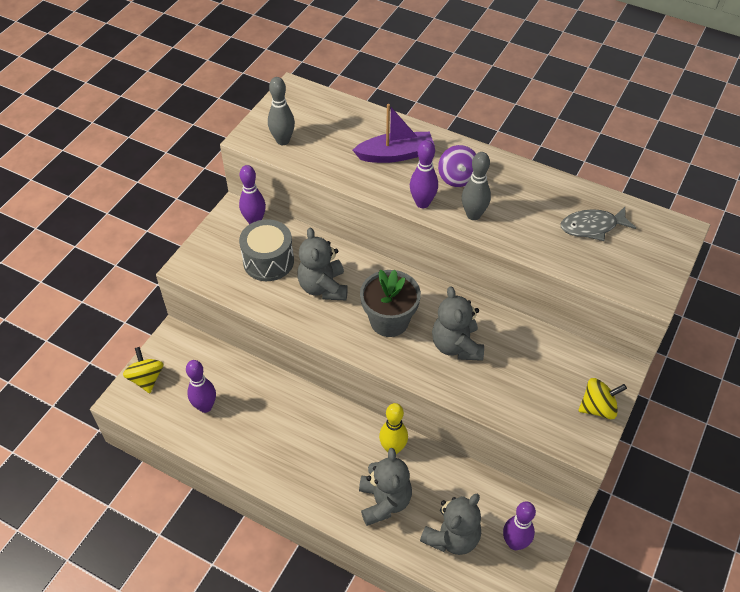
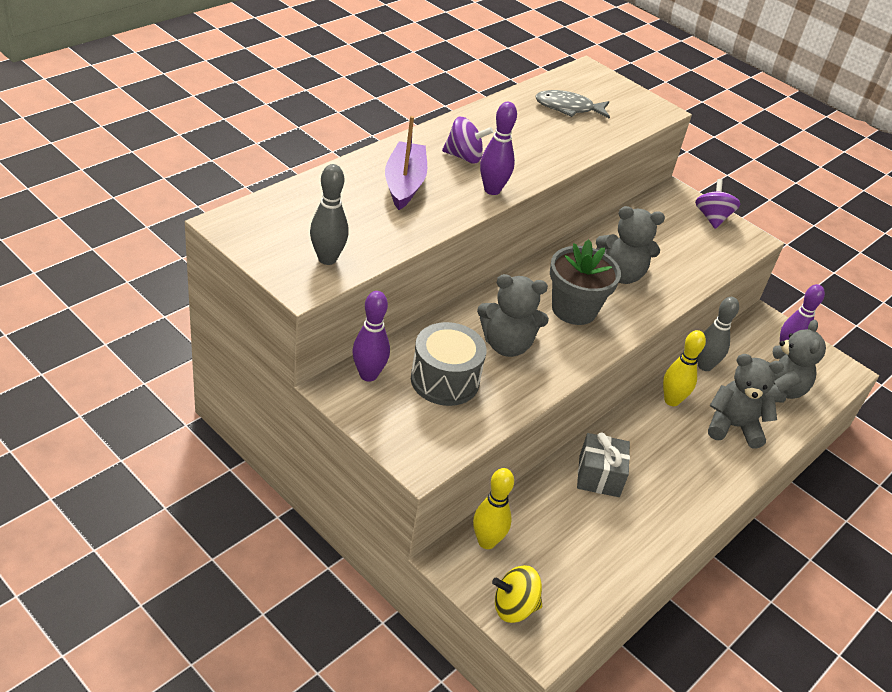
camera: 80 degrees left, 10 degrees down
(196, 352) = (486, 541): none -> yellow bowling pin
(205, 406) = (577, 551): purple bowling pin -> none
(283, 408) = (599, 476): none -> grey gift
(452, 537) = (777, 390): grey teddy bear -> grey teddy bear turned 45 degrees clockwise
(473, 215) = (524, 165): grey bowling pin -> grey bowling pin (704, 366)
(592, 227) = (568, 108): grey fish -> grey fish turned 90 degrees clockwise
(598, 408) = (712, 218): yellow spinning top -> purple spinning top

